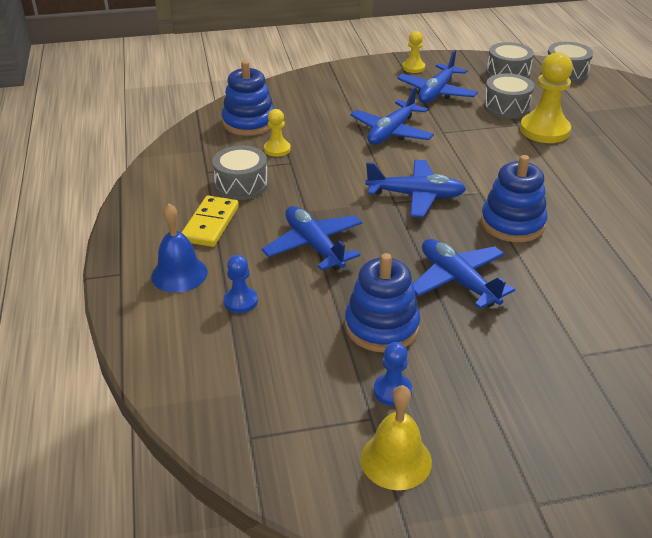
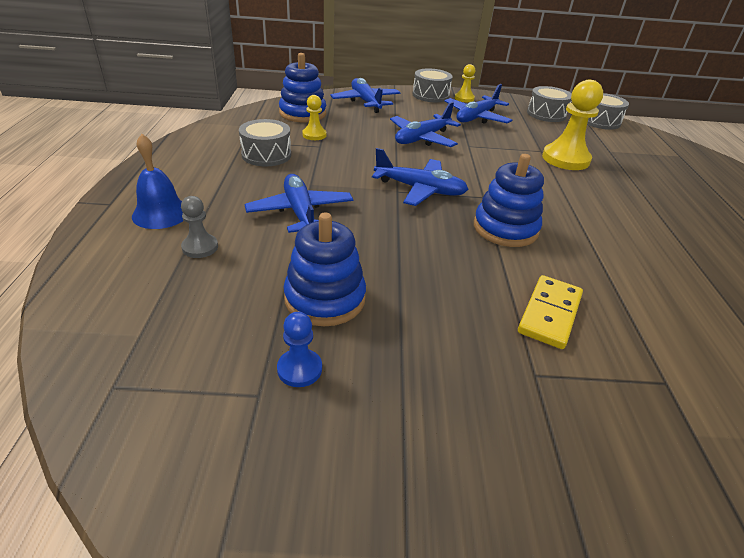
camera: 10 degrees right, 0 degrees up
(210, 224) = (218, 179): yellow domino -> yellow domino (550, 314)
(240, 301) = (200, 247): blue pawn -> grey pawn
(396, 460) = (258, 454): yellow bell -> none
(458, 281) = (426, 270): blue plane -> blue plane (366, 102)
(506, 107) = (536, 137): grey drum -> grey drum (430, 95)

